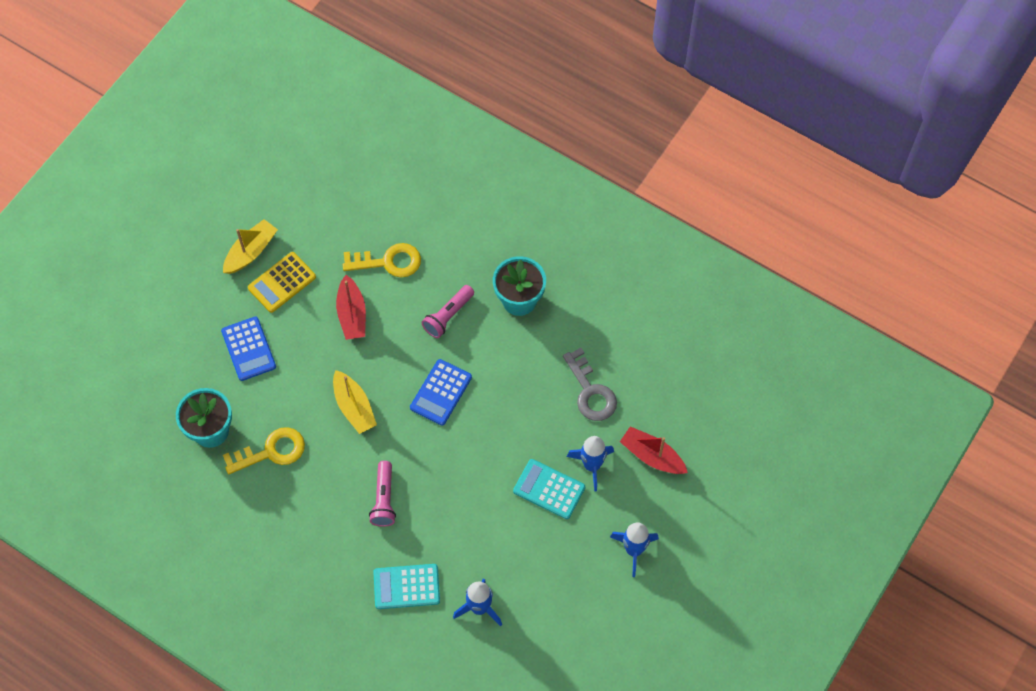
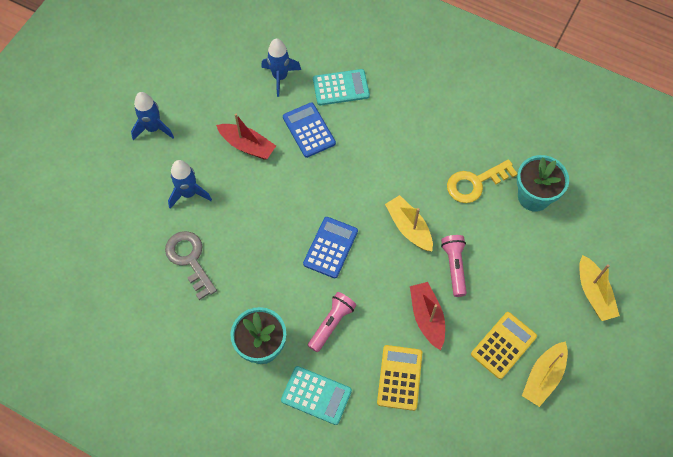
camera: 175 degrees right, 0 degrees up
(178, 324) = (594, 293): none -> yellow boat
(248, 349) = (519, 274): blue calculator -> blue calculator (309, 130)
(384, 499) = (369, 152): pink flashlight -> pink flashlight (454, 267)
(388, 262) = (399, 377): yellow key -> yellow calculator
(549, 489) = (226, 171): turquoise calculator -> turquoise calculator (316, 395)
(652, 456) = (134, 206): red boat -> red boat (247, 145)

